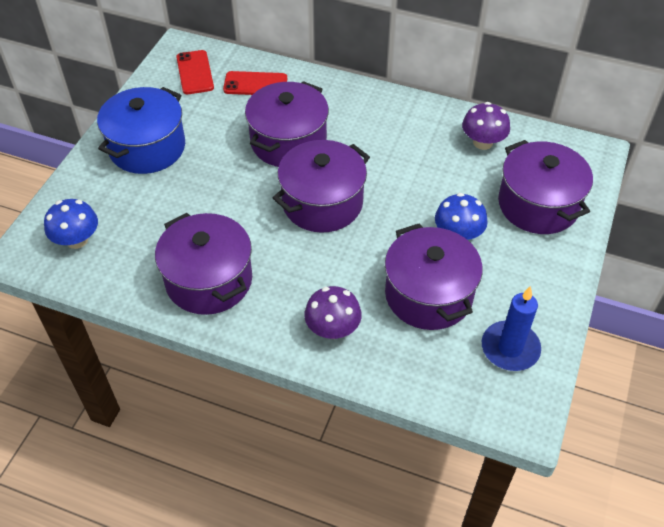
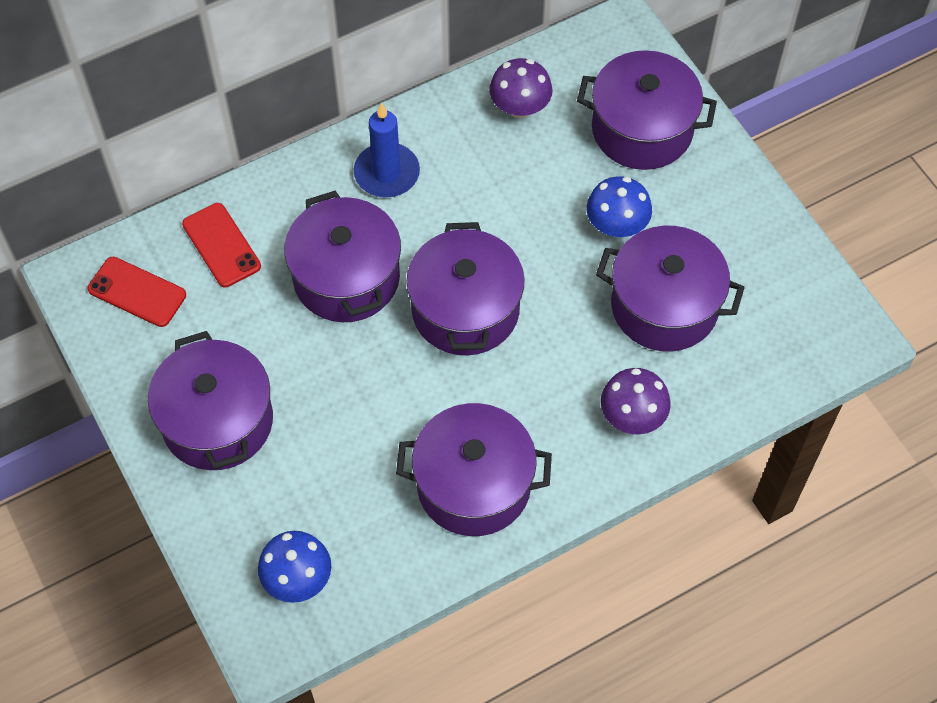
camera: 50 degrees left, 10 degrees up
(147, 147) = (217, 421): blue pot -> purple pot
(255, 84) = (221, 245): red phone -> red phone turned 75 degrees counterclockwise
(510, 348) = (779, 289): blue candle -> blue candle (387, 173)

